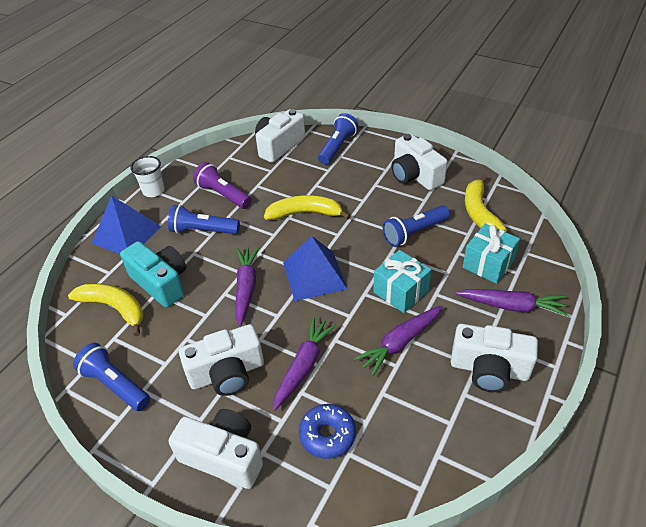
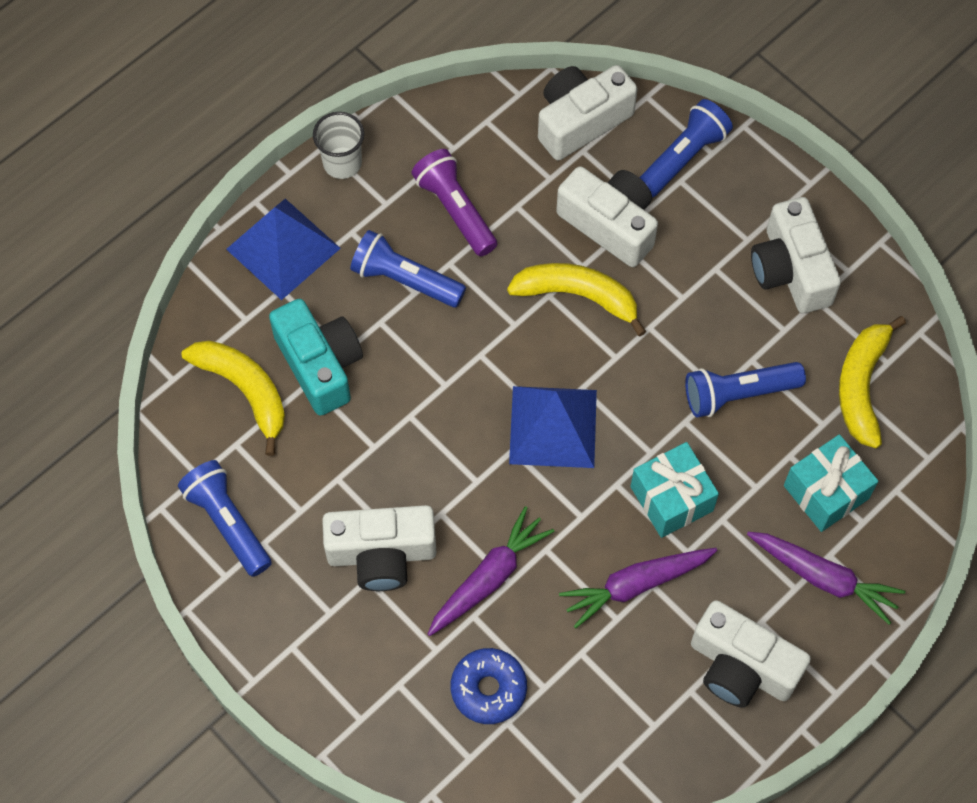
camera: 15 degrees right, 20 degrees up
(223, 456) = (349, 674): white camera -> white camera (610, 224)
(246, 288) = (444, 417): purple carrot -> none

